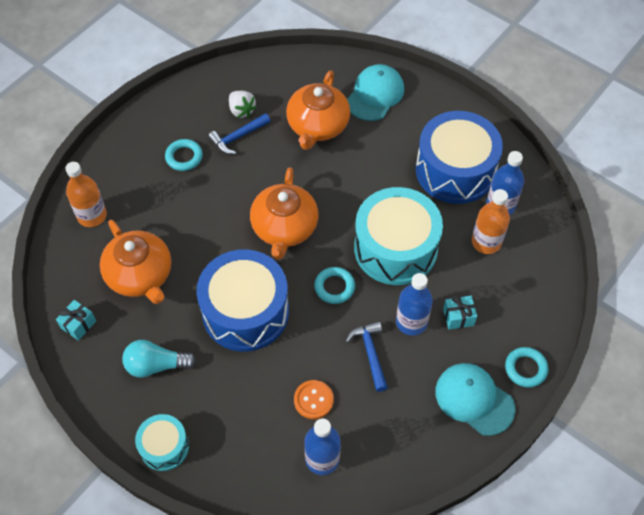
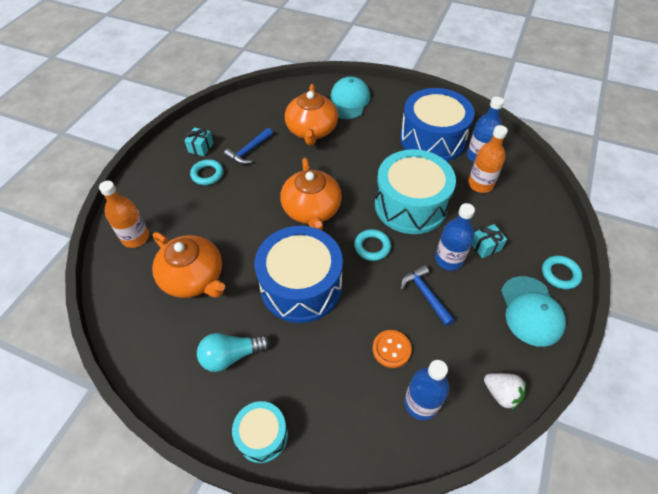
camera: 15 degrees left, 5 degrees down
(78, 324) = (144, 336): turquoise gift -> turquoise gift (201, 147)
(241, 110) = (246, 131): white strawberry -> white strawberry (501, 393)
(474, 399) = (531, 311): turquoise cap -> turquoise cap turned 120 degrees counterclockwise

